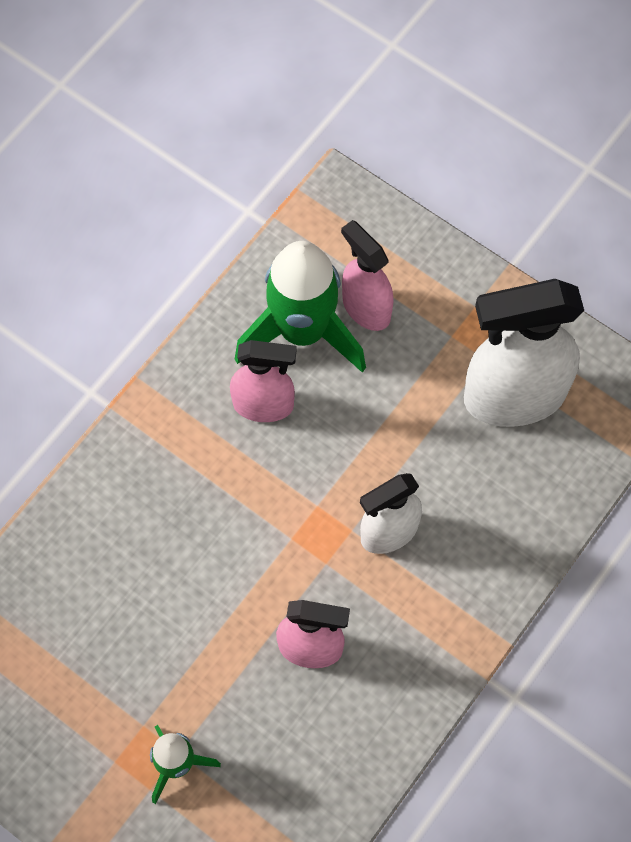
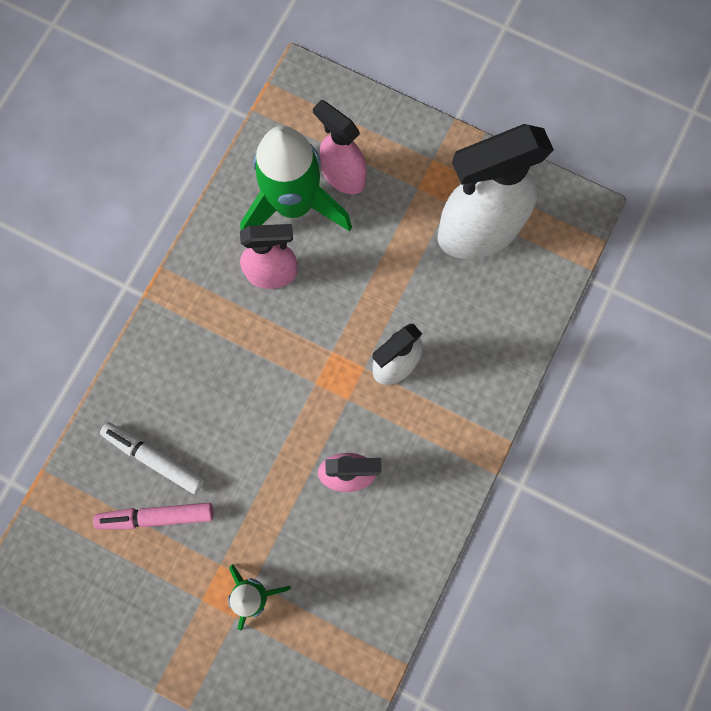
camera: 10 degrees left, 10 degrees up
(79, 657) = (156, 516): none -> pink marker
(89, 591) = (154, 458): none -> white marker

